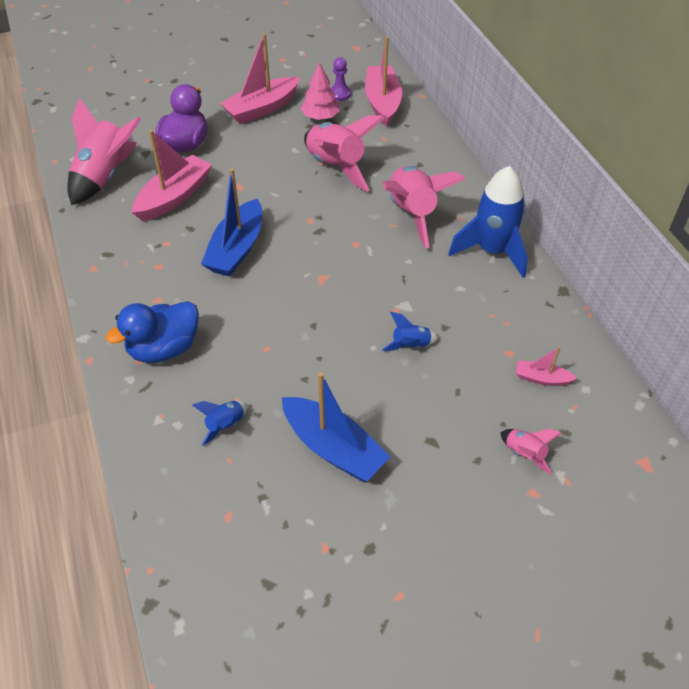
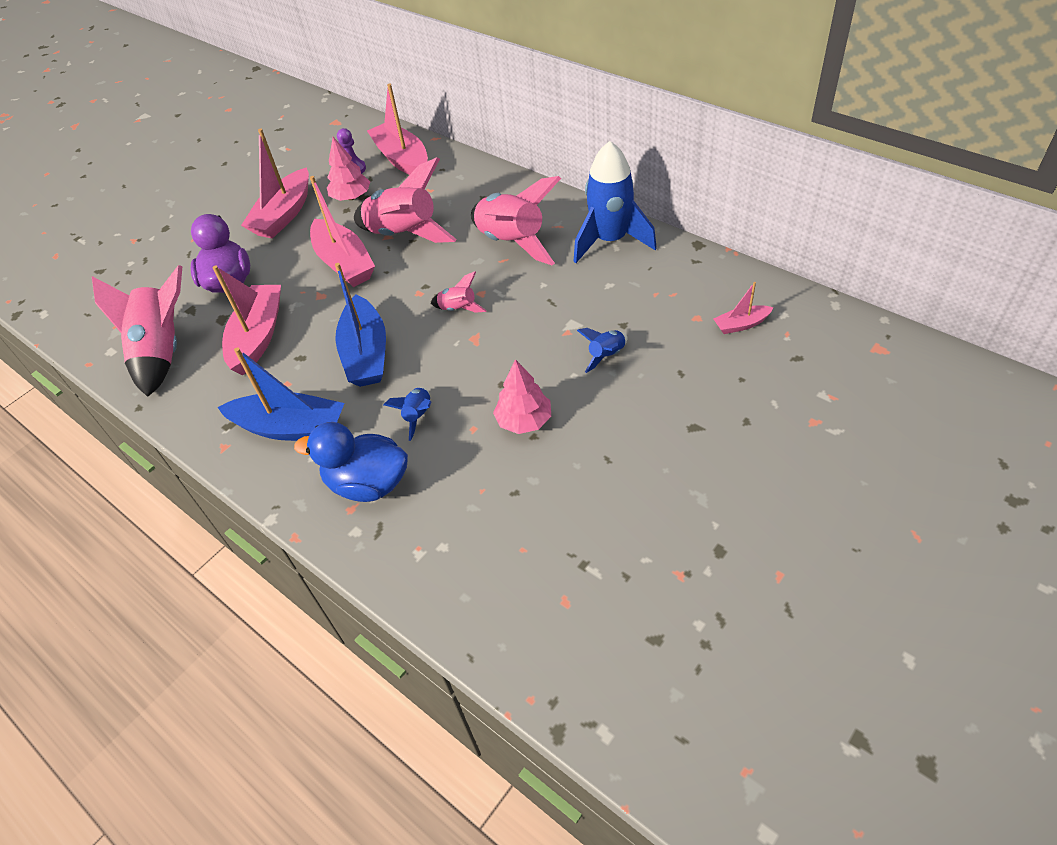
camera: 25 degrees left, 0 degrees up
(164, 349) = (368, 483): blue duck -> blue duck turned 75 degrees clockwise
(225, 425) = (492, 520): blue rocket -> blue rocket (418, 416)
(275, 169) = (344, 263): none -> pink boat
(307, 363) = (524, 420): none -> pink tree
(333, 448) = (612, 482): blue boat -> blue boat (290, 427)
(524, 454) = (780, 394): pink rocket -> pink rocket (458, 309)

